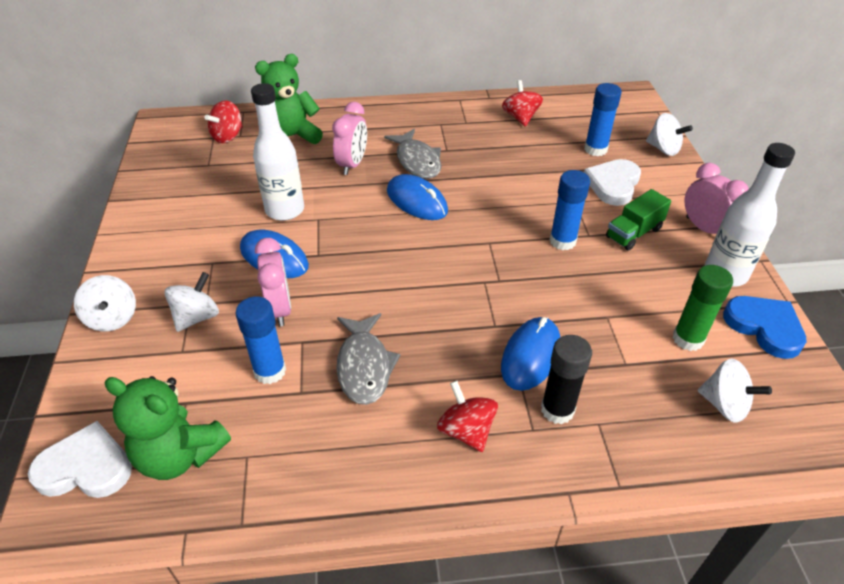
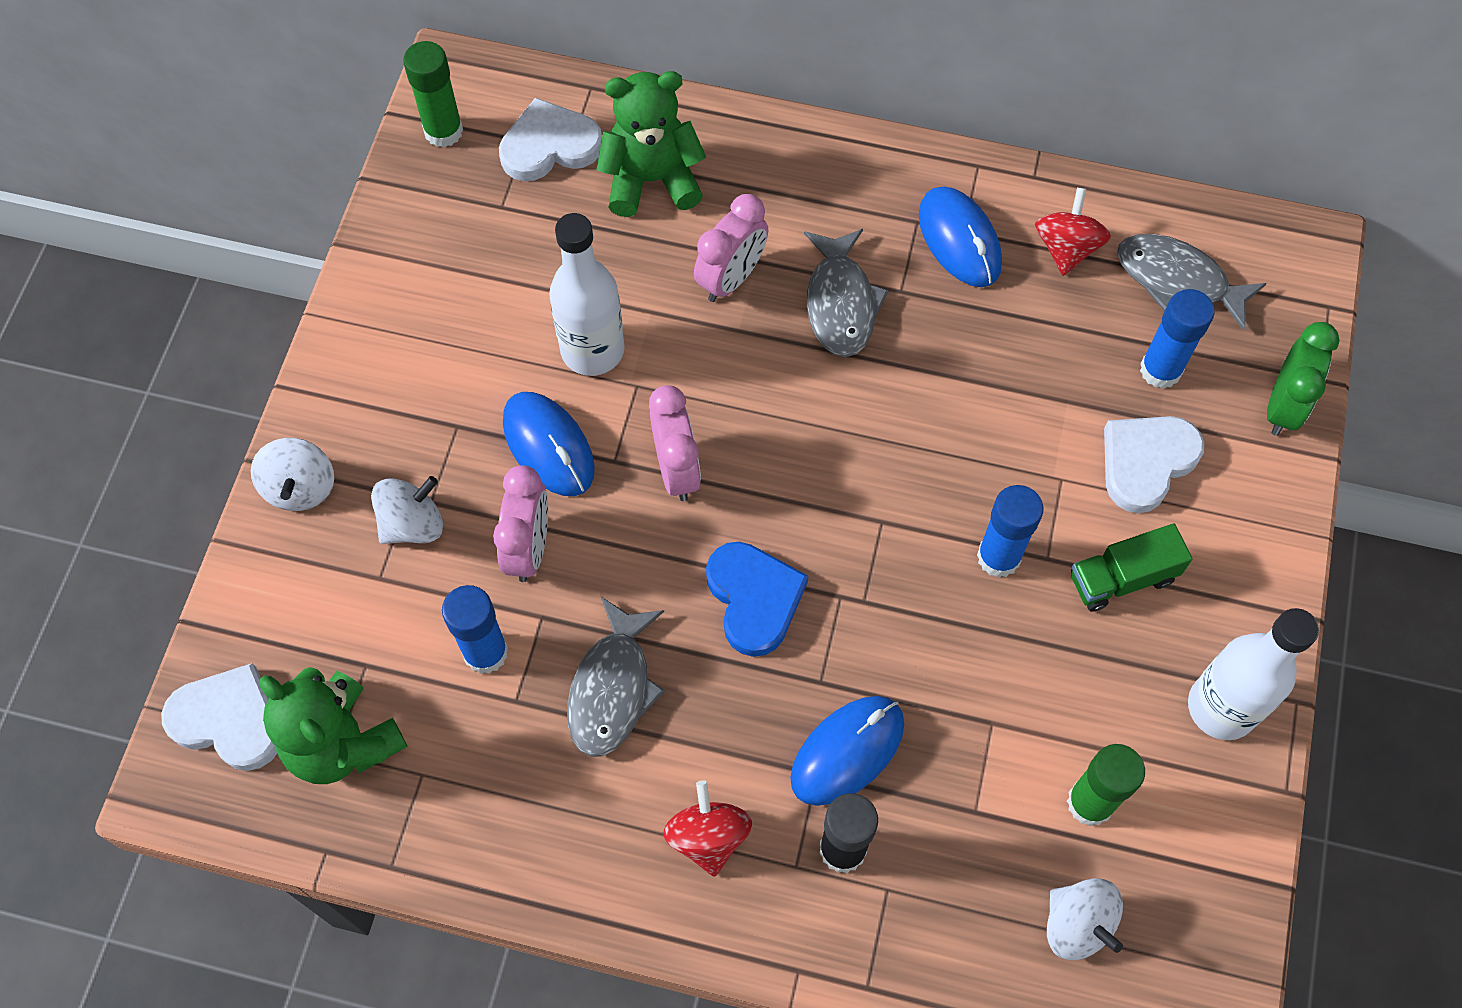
camera: 20 degrees right, 20 degrees up
(163, 143) = (443, 131): none -> green glue stick
(228, 136) = (550, 146): red spinning top -> white heart
(417, 201) = (804, 396): blue mouse -> blue mouse (959, 240)
(581, 117) = (1177, 280): none -> grey fish
(663, 149) = (1283, 406): white spinning top -> green clock
(704, 228) = (1244, 607): pink clock -> pink clock (677, 469)
(764, 327) = (1218, 823): blue heart -> blue heart (754, 599)

